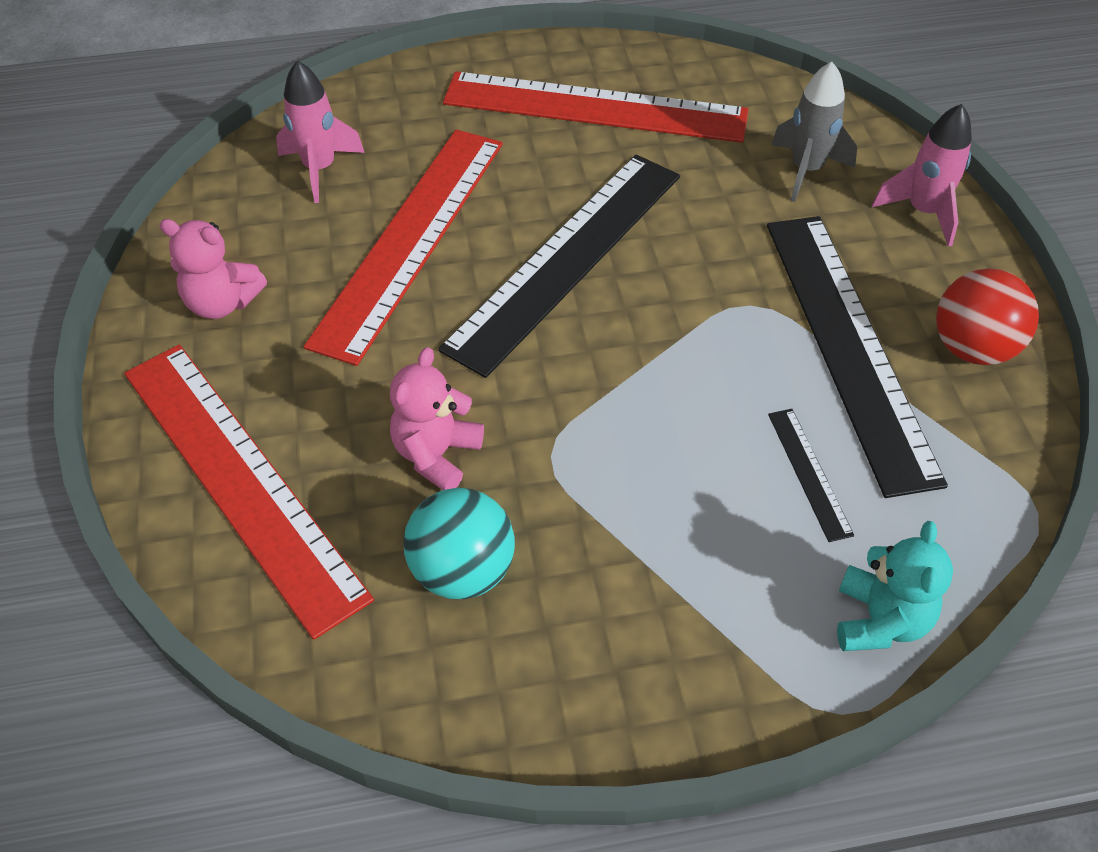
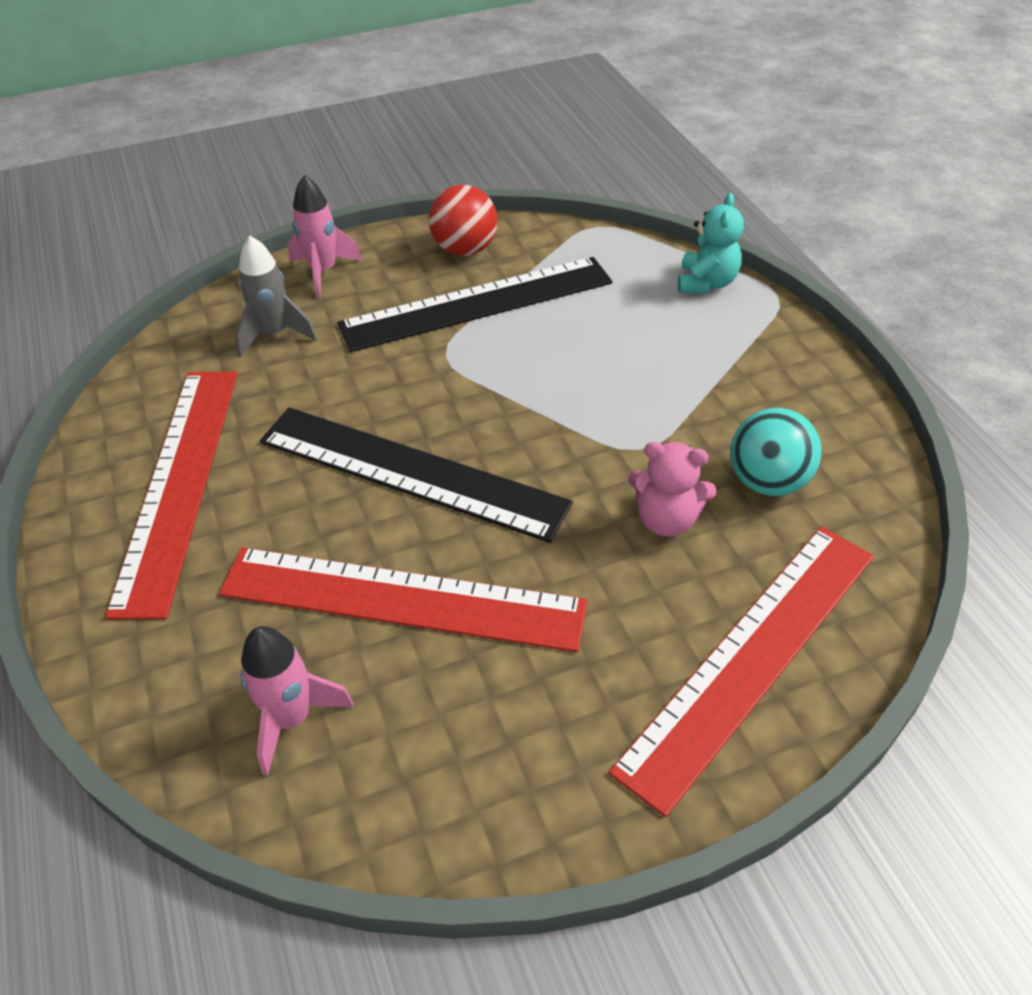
camera: 100 degrees left, 5 degrees down
(222, 303) = (533, 753): pink teddy bear -> none
(809, 473) = (604, 316): black ruler -> none
(879, 620) = (706, 283): turquoise teddy bear -> turquoise teddy bear turned 105 degrees clockwise

